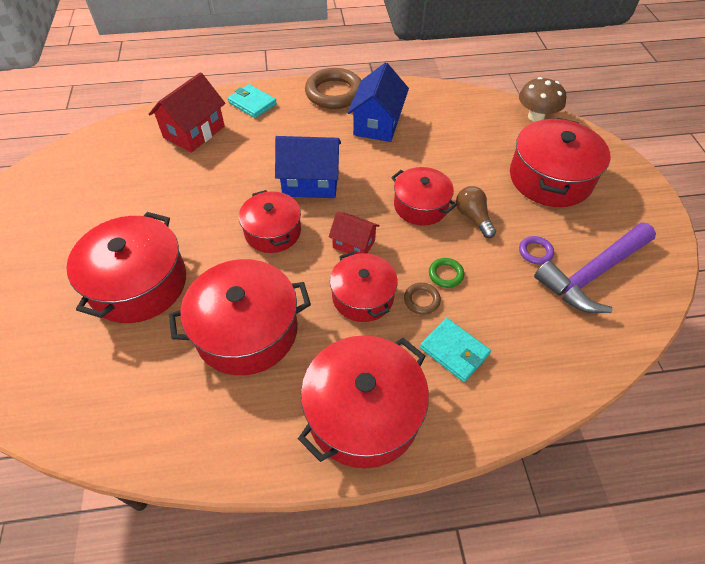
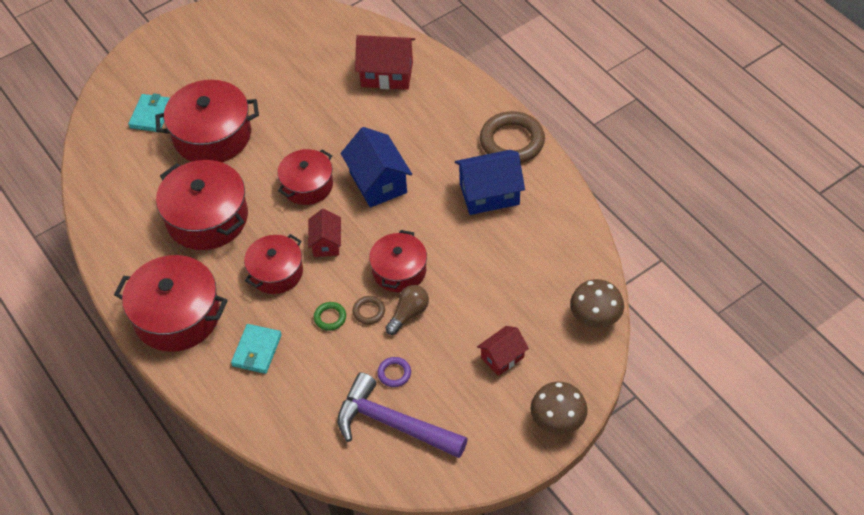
camera: 65 degrees right, 0 degrees up
(252, 103) = (452, 91): turquoise wallet -> turquoise wallet (151, 115)
(421, 300) = (294, 311): brown ring -> brown ring (369, 311)
(550, 178) = (502, 357): red pot -> red house
(627, 171) = (557, 421): none -> brown mushroom

